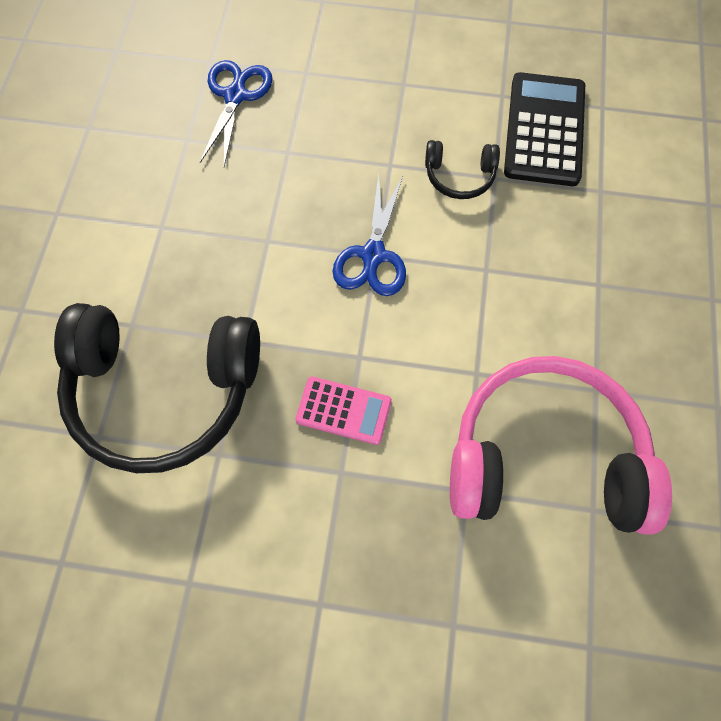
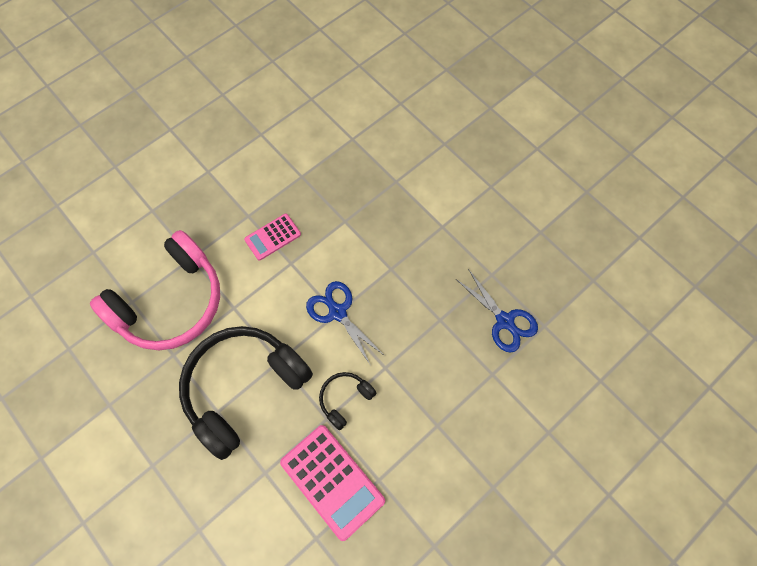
camera: 130 degrees right, 0 degrees up
(164, 391) = (350, 174): black headphones -> black headphones (244, 388)
(544, 130) = (332, 481): black calculator -> pink calculator

